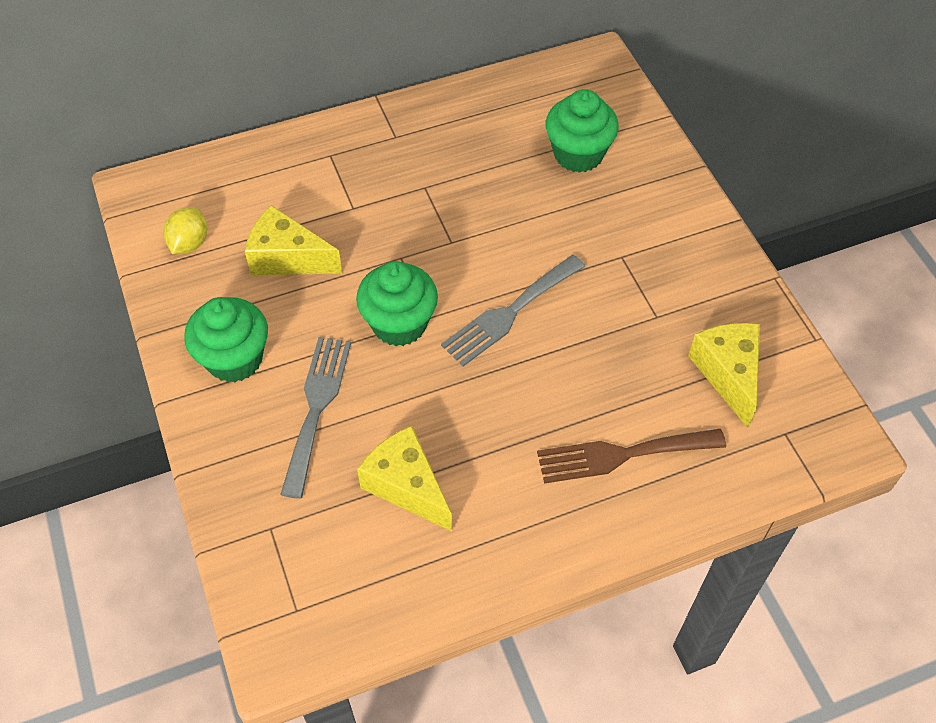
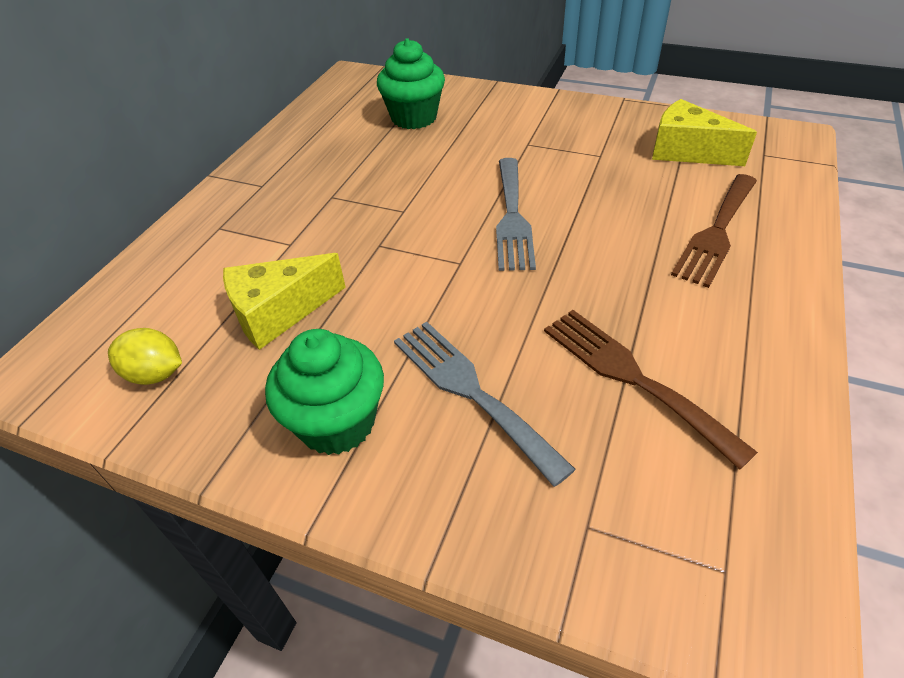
camera: 45 degrees left, 10 degrees down
(189, 243) = (155, 374): yellow lemon -> yellow lemon turned 45 degrees counterclockwise
(399, 324) = (445, 282): green cupcake -> none
(406, 486) = (632, 377): yellow cheese -> brown fork

